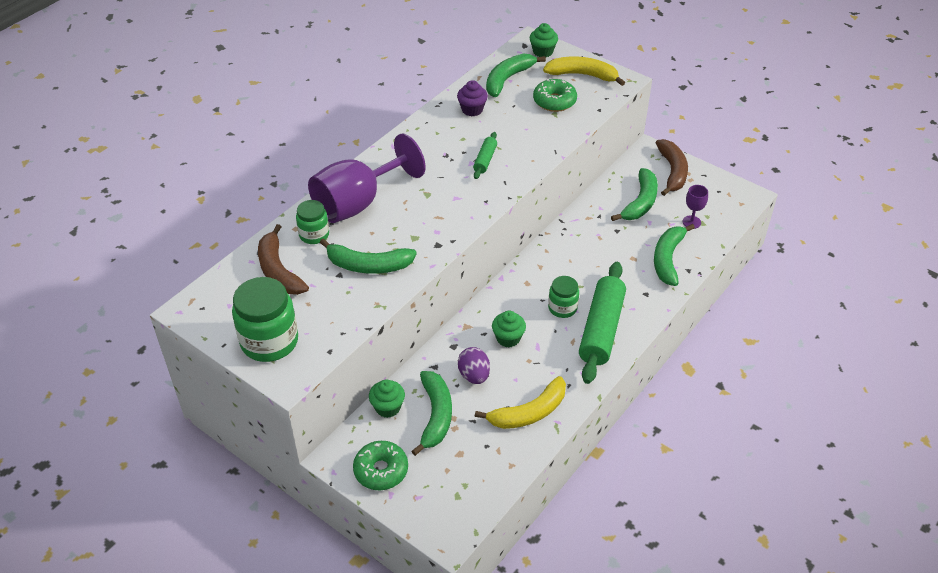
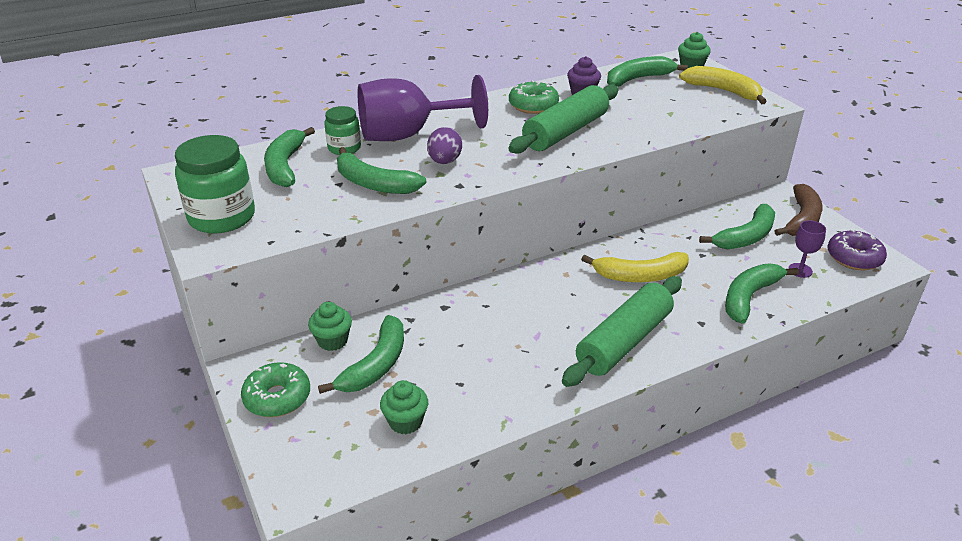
camera: 25 degrees right, 10 degrees down
(278, 271) = (285, 166): brown banana -> green banana
(474, 375) = (446, 340): purple egg -> purple egg (444, 161)
(485, 160) = (565, 132): green rolling pin -> green rolling pin, size x2.11
(508, 338) = (509, 318): green cupcake -> green cupcake (405, 422)
(529, 412) = (481, 397): yellow banana -> yellow banana (640, 276)
(554, 101) = (677, 104): green donut -> green donut (533, 105)
(562, 308) = (591, 308): green jar -> none
(723, 198) = (854, 258): none -> purple donut

